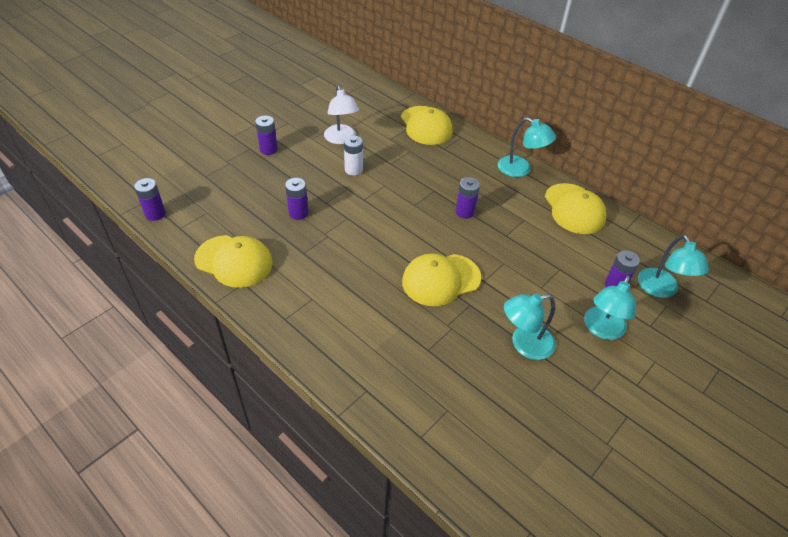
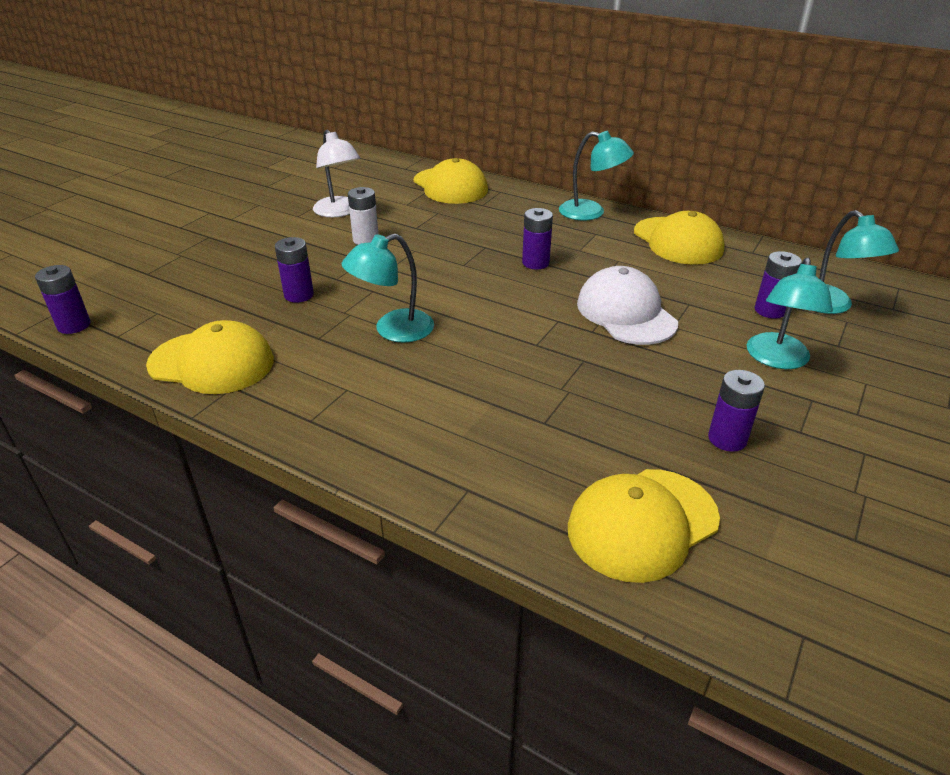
camera: 10 degrees left, 10 degrees down
(268, 149) = (237, 234): purple battery -> purple battery (727, 439)
(440, 279) = (531, 338): yellow cap -> yellow cap (642, 523)
(512, 269) = (626, 313): none -> white cap
(524, 344) = (680, 393): turquoise lamp -> turquoise lamp (393, 330)

